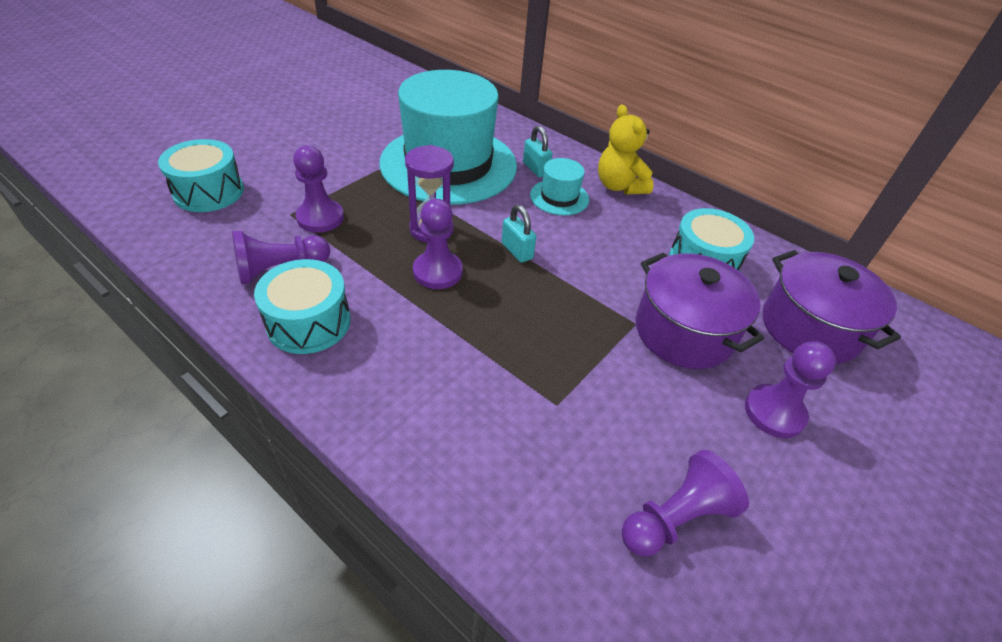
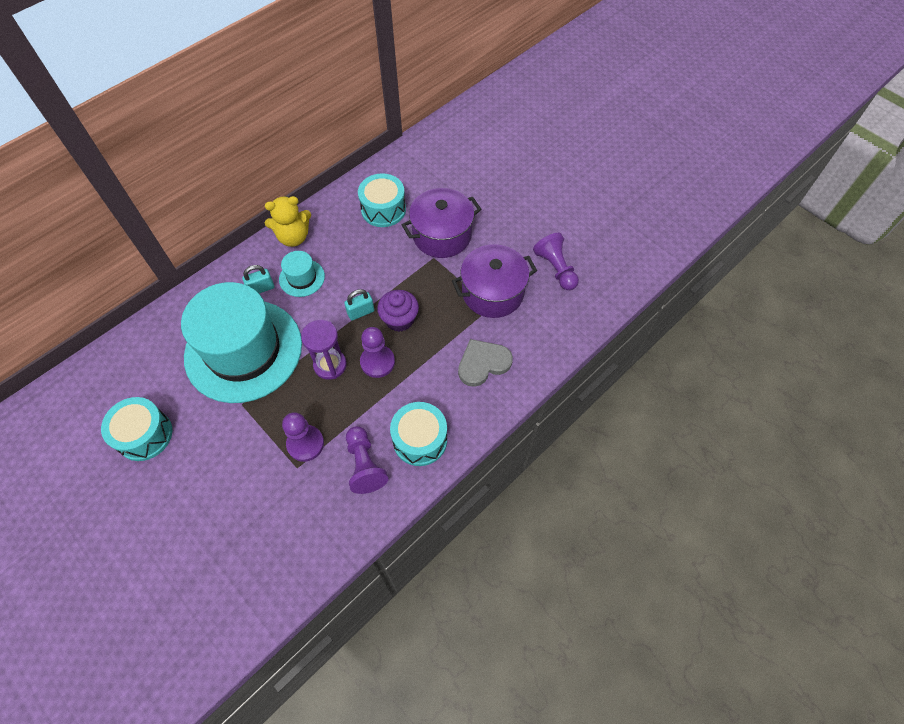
camera: 80 degrees left, 15 degrees up
(209, 192) = (255, 539): turquoise drum -> turquoise drum (144, 435)
(440, 396) = (483, 363): none -> grey heart
(511, 290) = (399, 319): none -> purple cupcake
(774, 412) = (499, 211): purple pawn -> none
(810, 328) = (443, 175): purple pot -> purple pot (492, 292)

